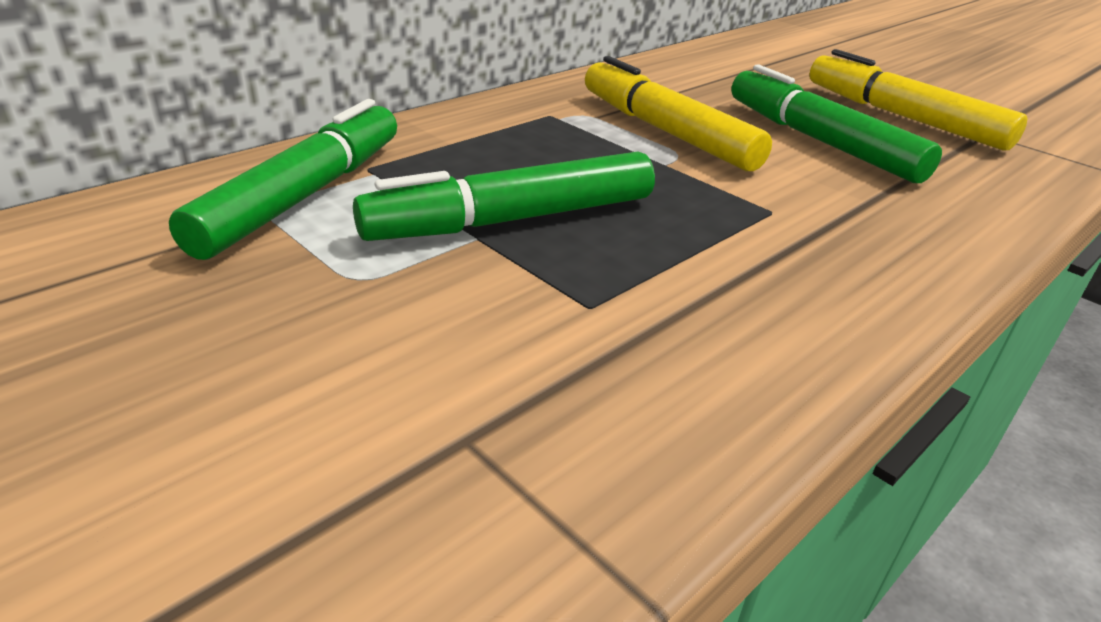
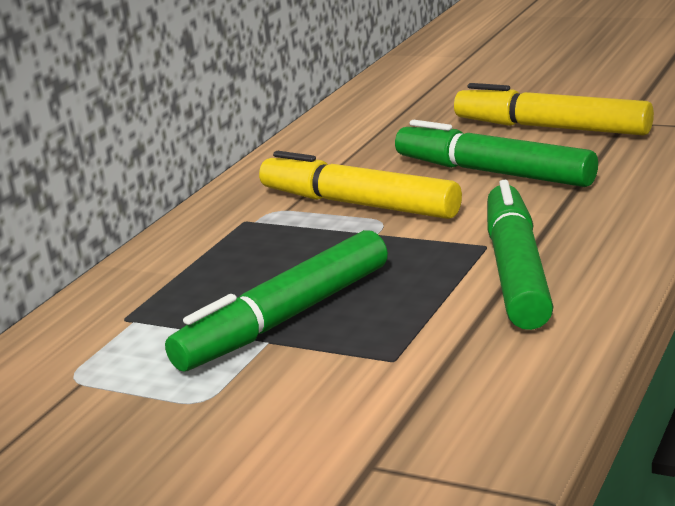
camera: 15 degrees left, 10 degrees down
(304, 195) = (93, 357): green marker -> green marker (517, 270)

